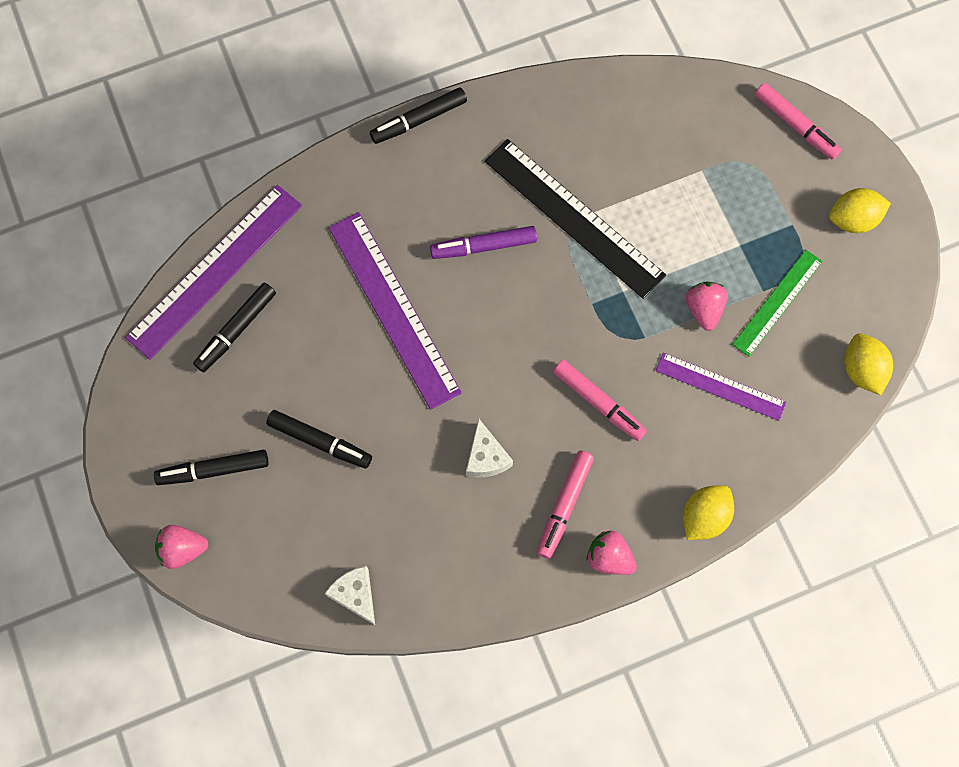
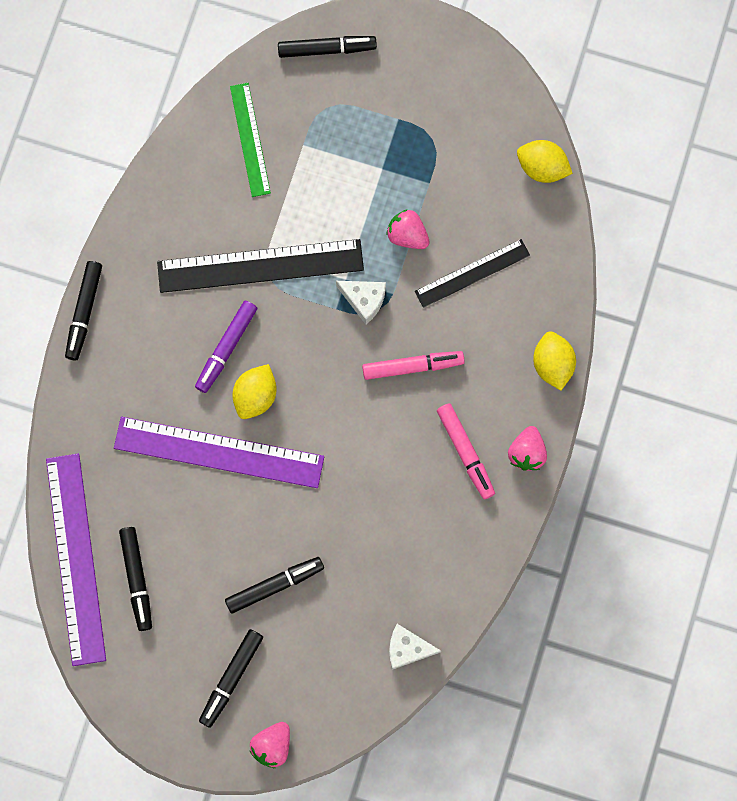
camera: 50 degrees left, 5 degrees up
(486, 457) = (385, 478): white cheese -> white cheese (364, 300)
(609, 557) = (526, 452): pink strawberry -> pink strawberry turned 60 degrees counterclockwise
(720, 386) = (472, 273): purple ruler -> black ruler
(777, 302) = (446, 181): green ruler -> green ruler (250, 139)
(795, 125) = (327, 49): pink marker -> black marker
(853, 219) = (431, 74): yellow lemon -> yellow lemon (255, 396)

